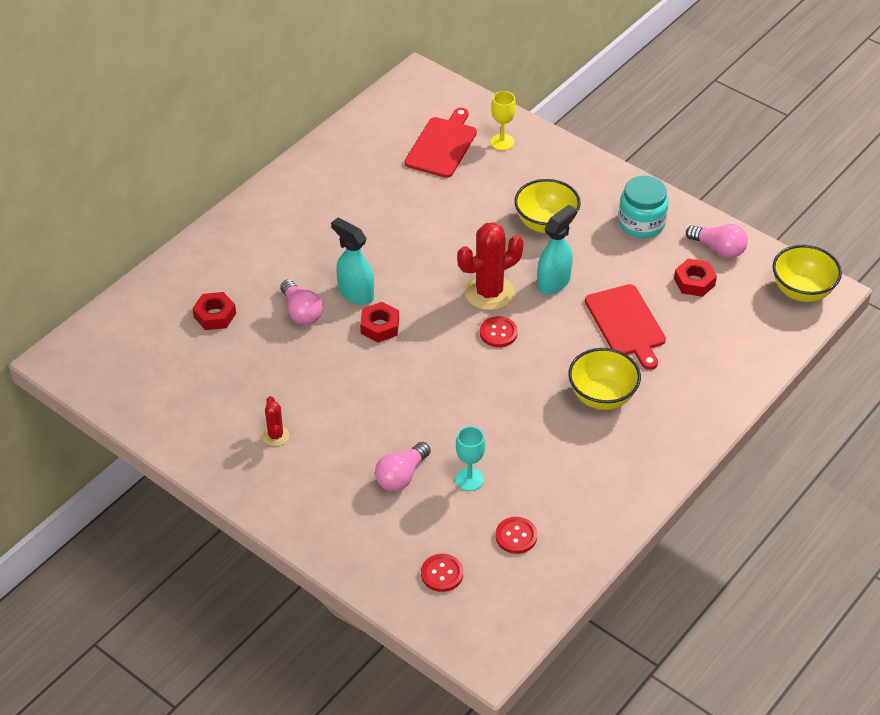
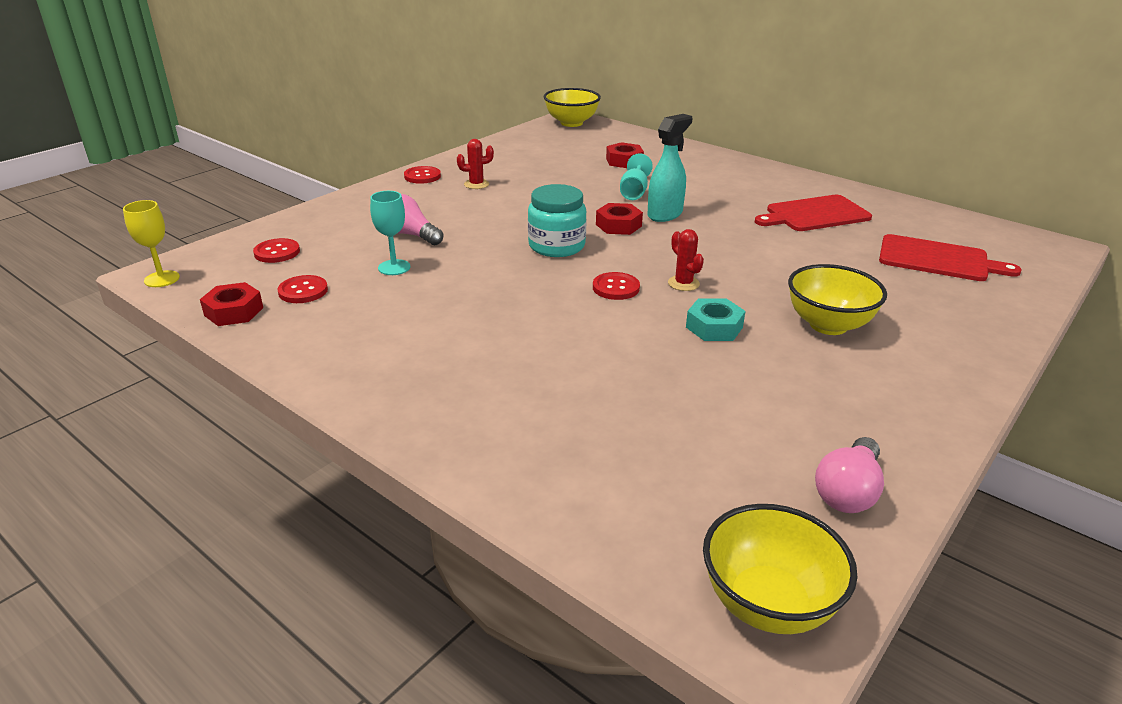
camera: 90 degrees right, 15 degrees down
(249, 485) = (422, 176): none -> red button
(301, 312) = (634, 192): pink light bulb -> turquoise goblet
(489, 293) = (683, 283): red cactus -> red cactus, size x0.50
(502, 142) = (977, 298): yellow goblet -> yellow goblet (162, 279)
(554, 282) = (714, 327): turquoise spray bottle -> turquoise nut
(602, 397) = (504, 355): yellow bowl -> yellow bowl (571, 123)
(626, 323) = (644, 382): red cutting board -> red cutting board (814, 214)
(641, 223) = (871, 408): turquoise jar -> turquoise jar (556, 246)
(694, 282) = (752, 455): red nut -> red nut (234, 311)

